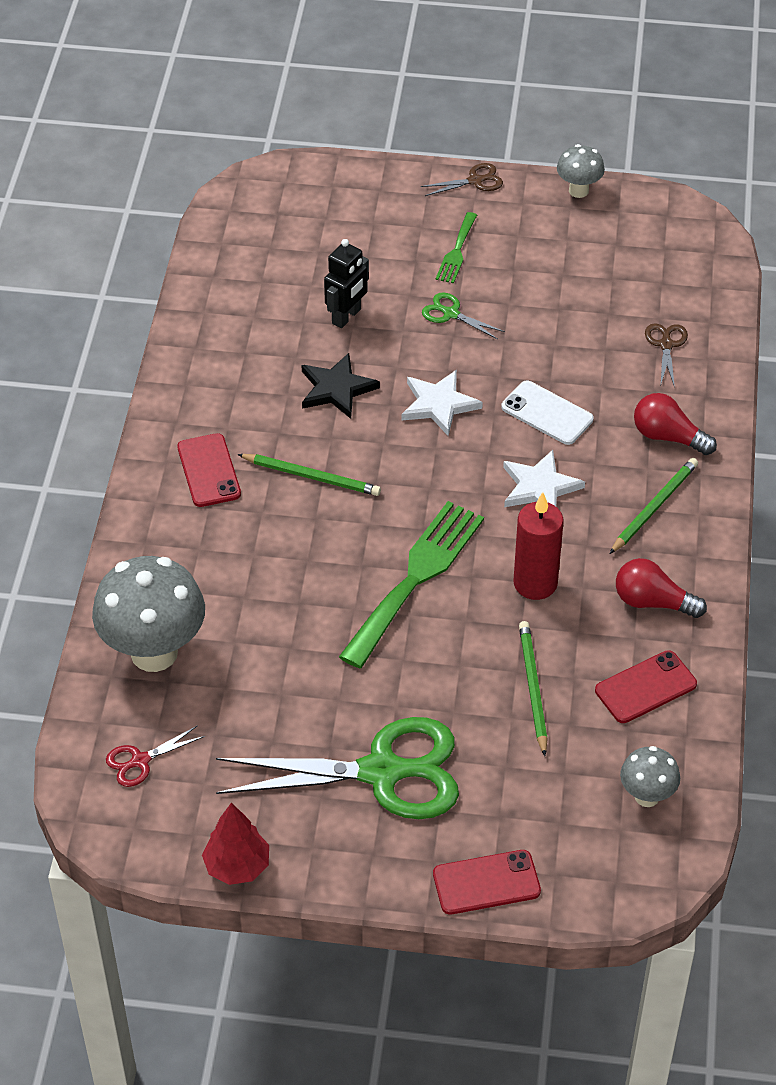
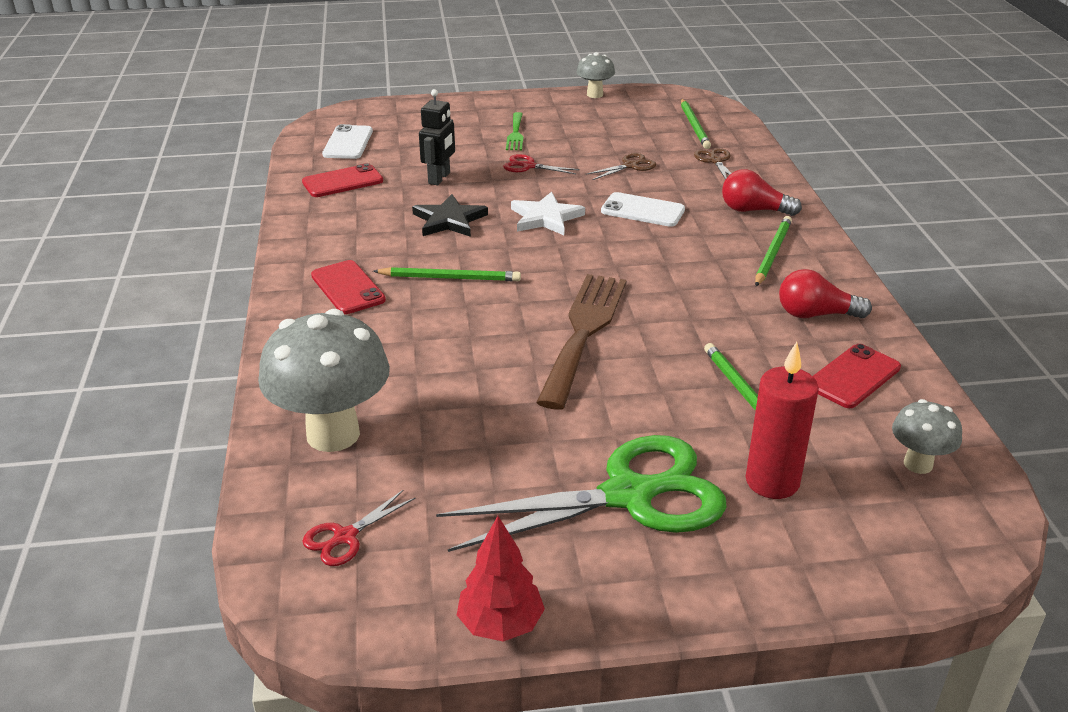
camera: 15 degrees left, 15 degrees down
(263, 233) = (348, 143): none -> white phone
(416, 577) = (583, 332): green fork -> brown fork
(450, 313) = (528, 166): green scissors -> red scissors
(475, 181) = (511, 98): brown scissors -> brown scissors (630, 166)
(486, 883) = (802, 580): red phone -> red phone (342, 181)
(535, 583) = (699, 318): red candle -> red candle (772, 481)
(540, 487) = (664, 255): white star -> none
(671, 275) = (694, 126): none -> green pencil

